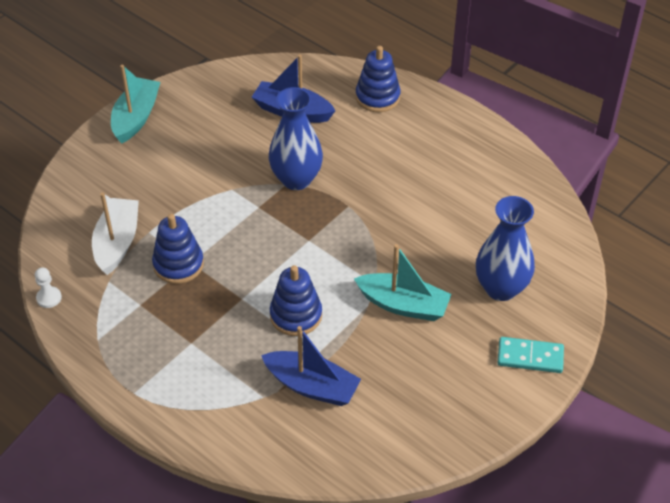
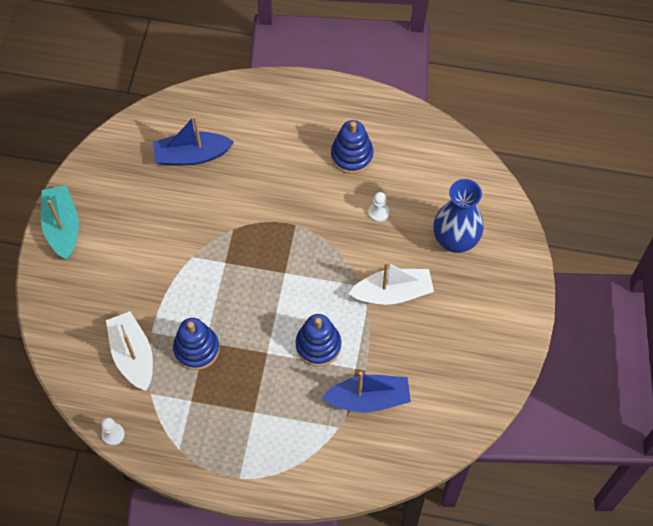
camera: 30 degrees left, 15 degrees up
(296, 179) = (238, 221): blue vase -> none
(377, 97) = (253, 106): blue stacking toy -> blue stacking toy (352, 155)
(403, 305) = (393, 293): turquoise boat -> white boat
(438, 231) = (378, 212): none -> white pawn
(530, 357) = (509, 288): turquoise domino -> none

